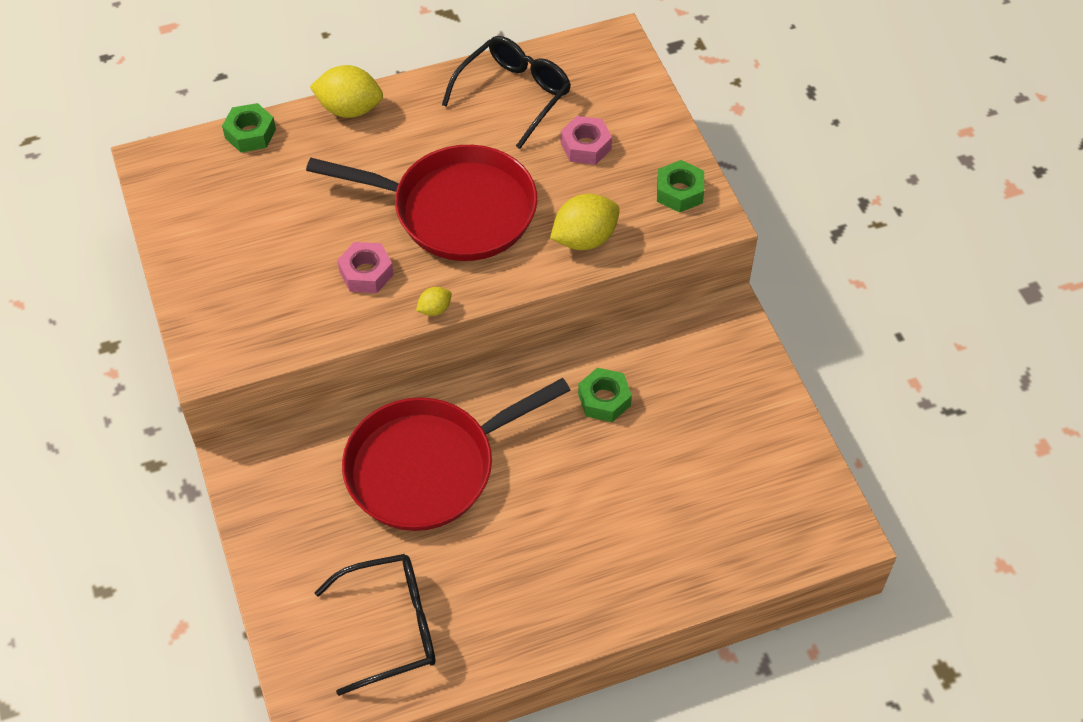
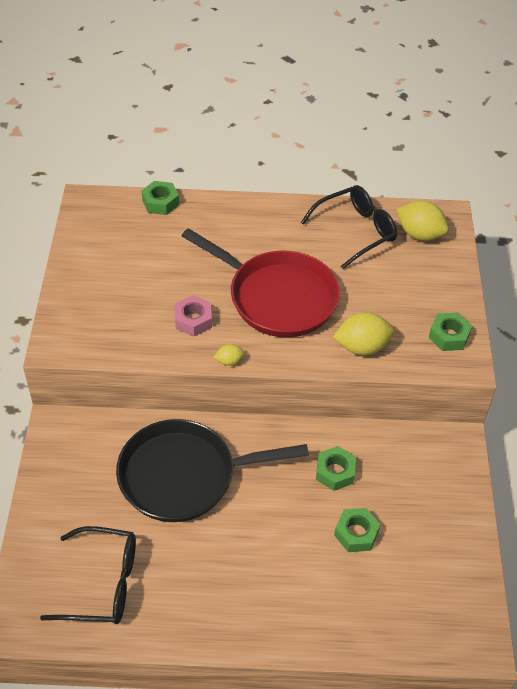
camera: 20 degrees right, 5 degrees down
(349, 109) = (235, 206): yellow lemon -> yellow lemon (419, 234)
(428, 467) = (184, 476): red pan -> black pan
(586, 146) = (392, 282): pink nut -> none
(659, 462) = (356, 533): none -> green nut

